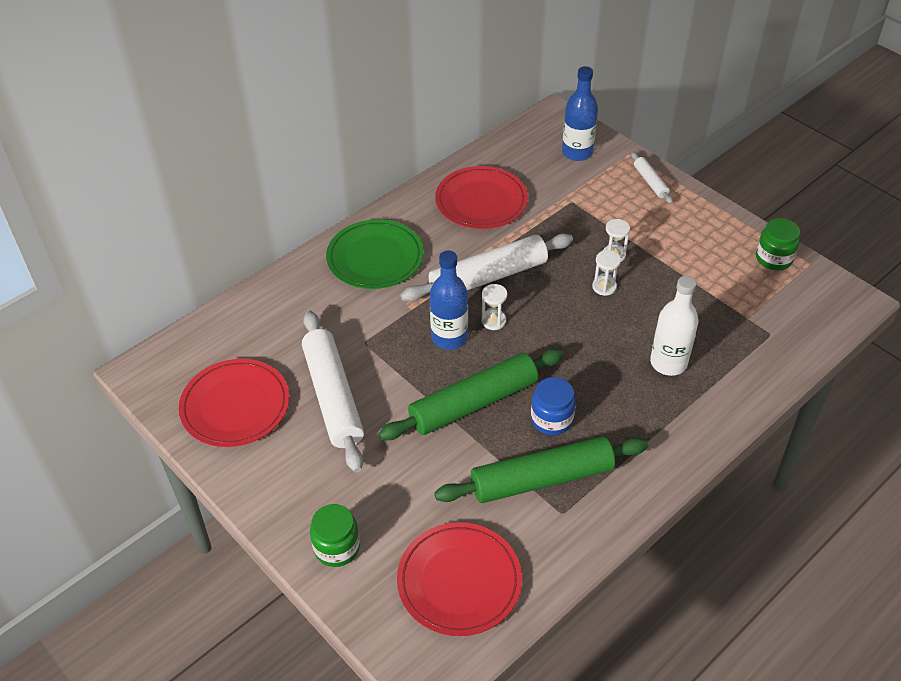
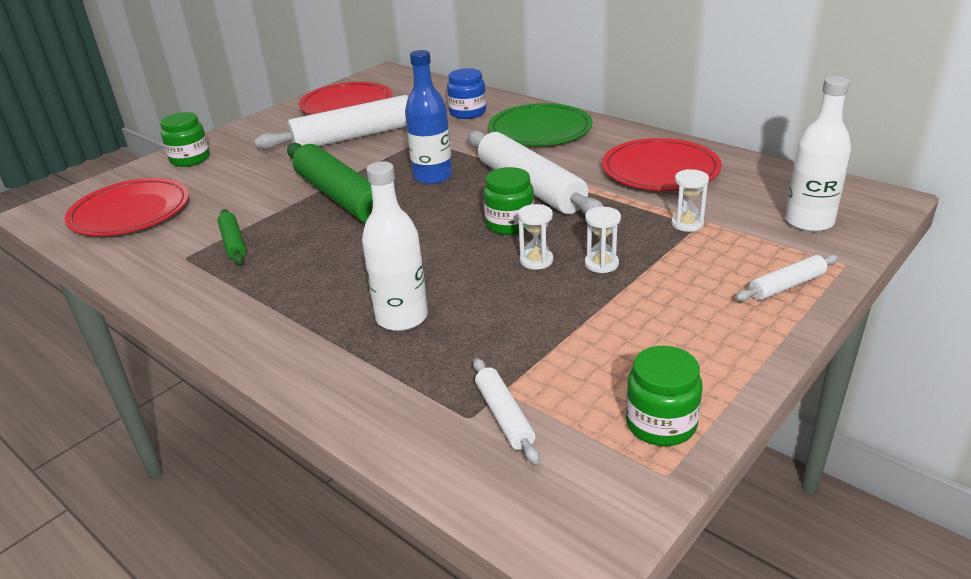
camera: 85 degrees right, 15 degrees down
(493, 321) = (461, 196): white hourglass -> white hourglass (687, 224)
(542, 479) = (233, 243): green rolling pin -> green rolling pin, size x0.47
(548, 295) = (509, 224): none -> green jar
(551, 419) = (313, 242): blue jar -> blue jar (468, 113)
(577, 152) = (809, 222): blue bottle -> white bottle
(769, 319) = (504, 416): none -> white rolling pin

